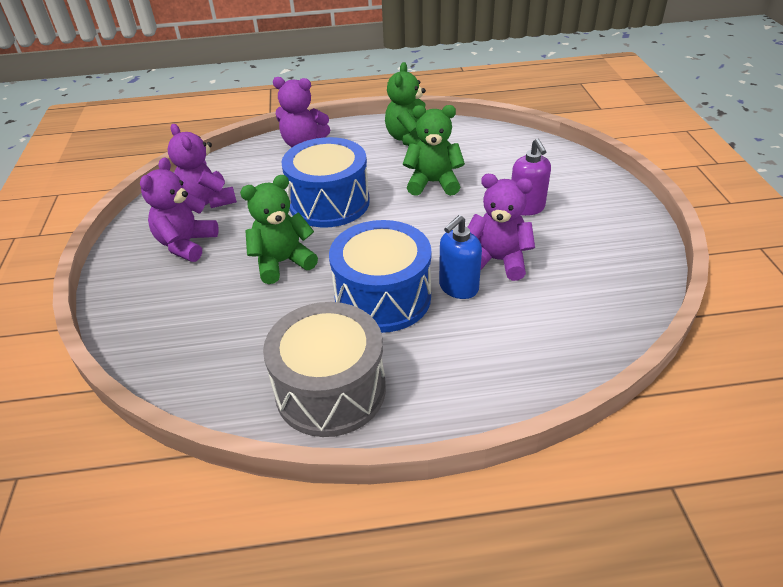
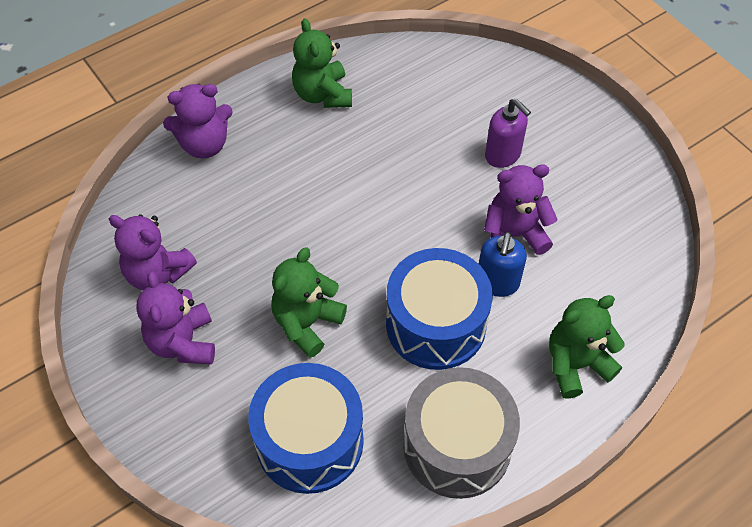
camera: 30 degrees left, 15 degrees up
(329, 203) = (298, 223): blue drum -> blue drum (309, 441)
(433, 183) = (390, 154): green teddy bear -> green teddy bear (576, 364)

